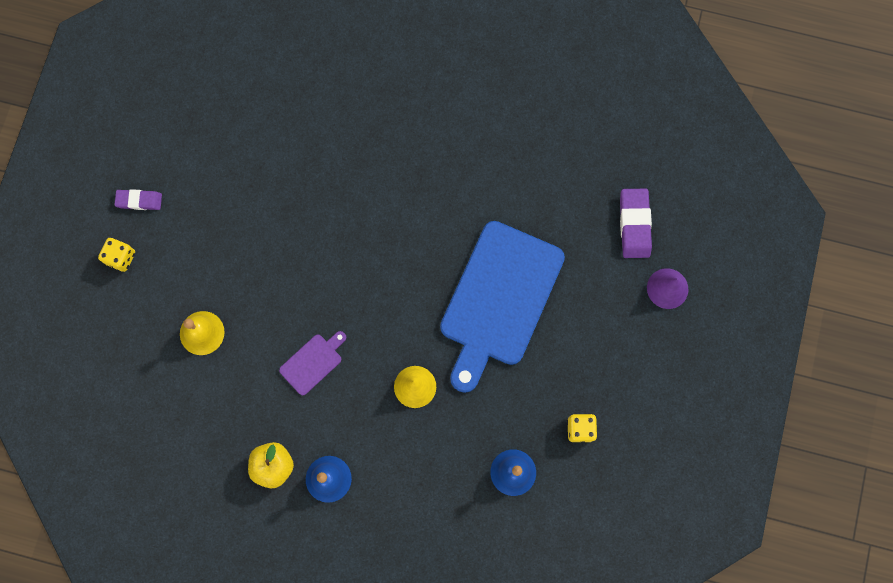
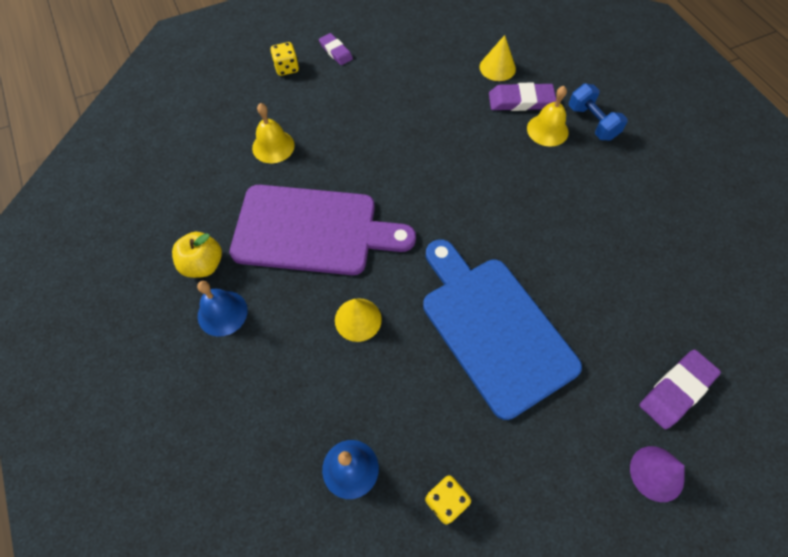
camera: 50 degrees right, 15 degrees down
(281, 84) = (497, 67): none -> yellow cone
(313, 362) = (313, 230): purple cutting board -> purple cutting board, size x2.37
(331, 99) = (520, 101): none -> purple eraser
(377, 107) = (547, 130): none -> yellow bell
(400, 66) = (592, 122): none -> blue dumbbell
(499, 300) = (493, 328): blue cutting board -> blue cutting board turned 75 degrees clockwise

